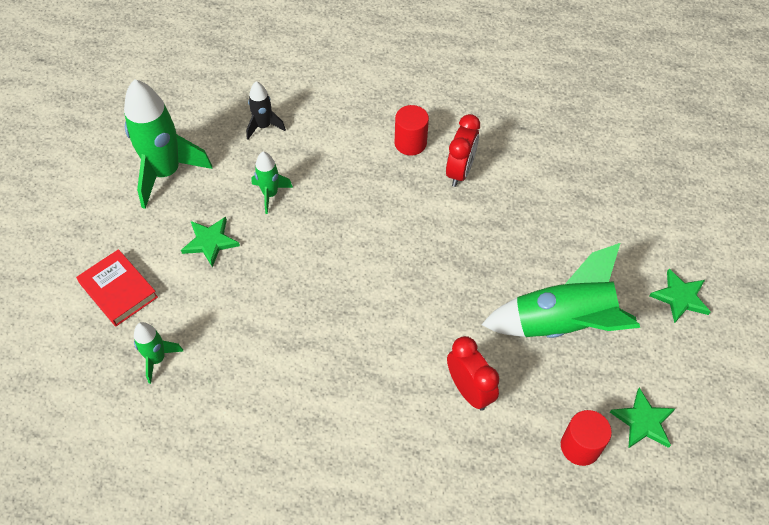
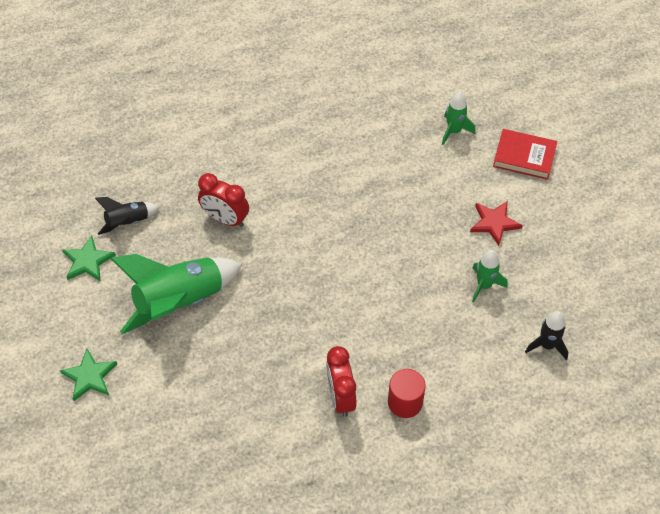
camera: 150 degrees right, 0 degrees up
(166, 173) = (583, 257): green rocket -> none
(210, 242) = (494, 223): green star -> red star
(580, 446) = (128, 222): red cylinder -> black rocket

